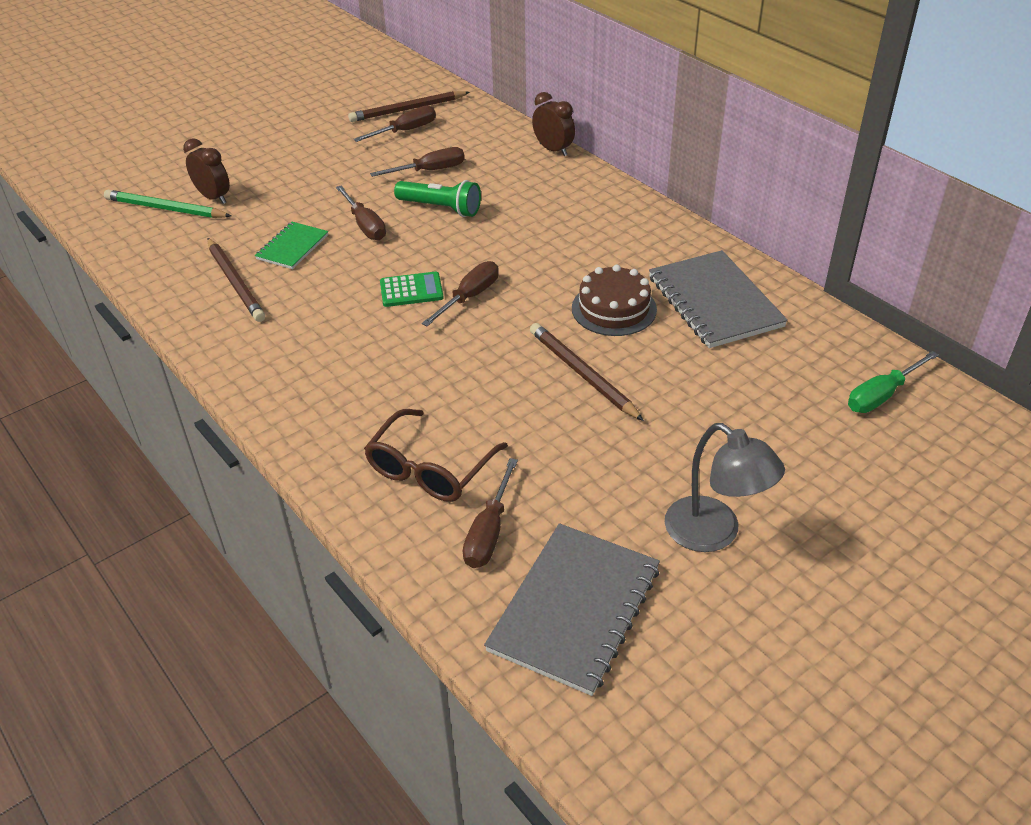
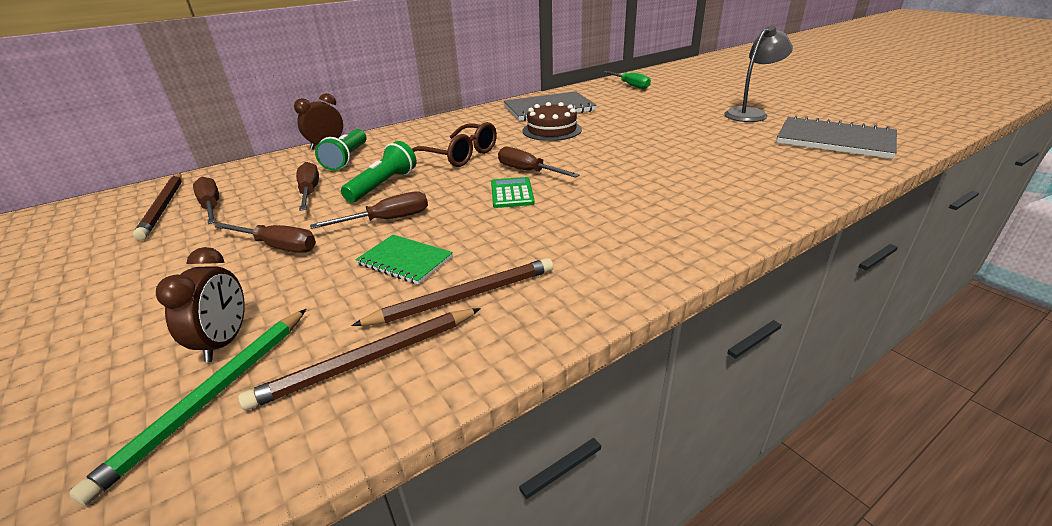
camera: 85 degrees left, 10 degrees down
(213, 197) = (225, 341): brown clock -> brown clock turned 135 degrees clockwise
(430, 468) = (740, 179): brown glasses -> brown glasses (459, 155)
(489, 532) = (791, 161): brown screwdriver -> brown screwdriver (278, 246)
(513, 171) = (347, 159): none -> green flashlight
(583, 374) = (623, 138): brown pencil -> brown pencil (369, 360)

